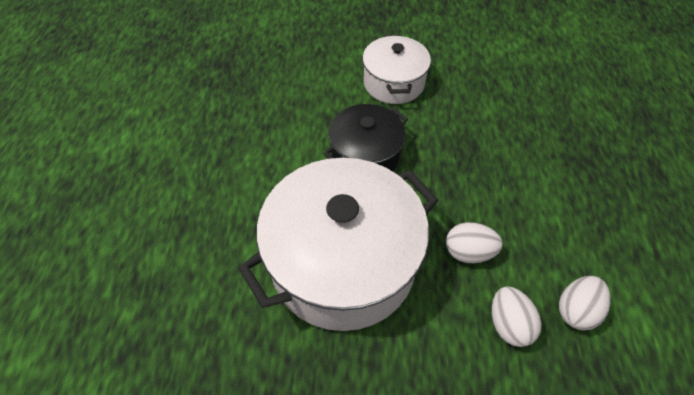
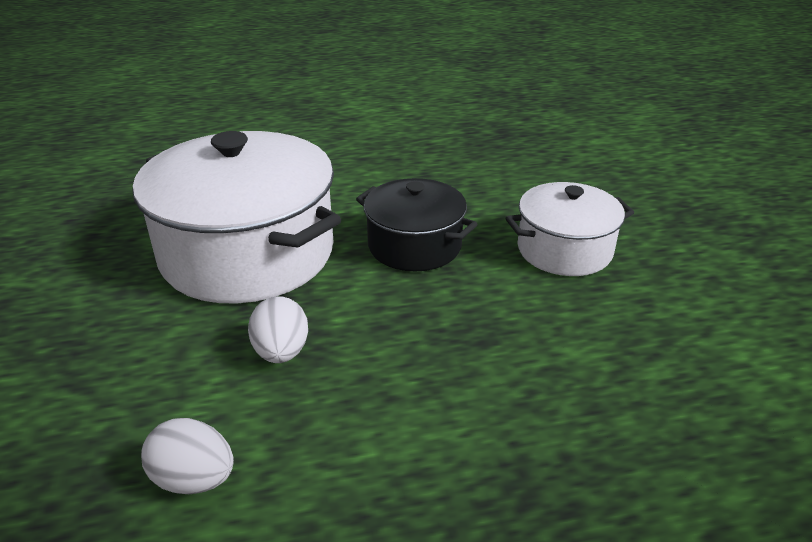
camera: 75 degrees right, 20 degrees down
(508, 324) = (170, 401): white egg -> none

